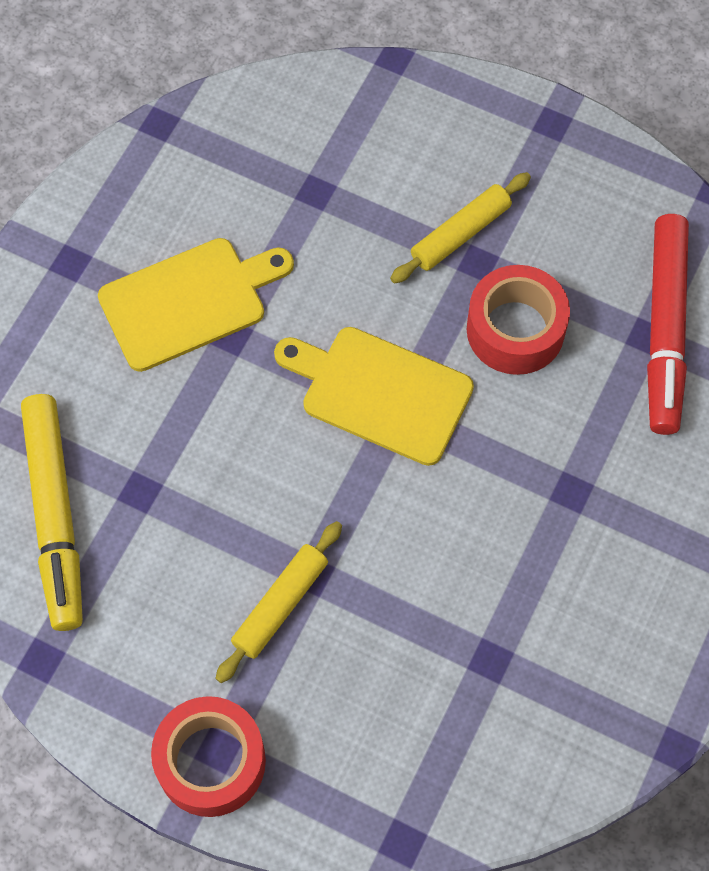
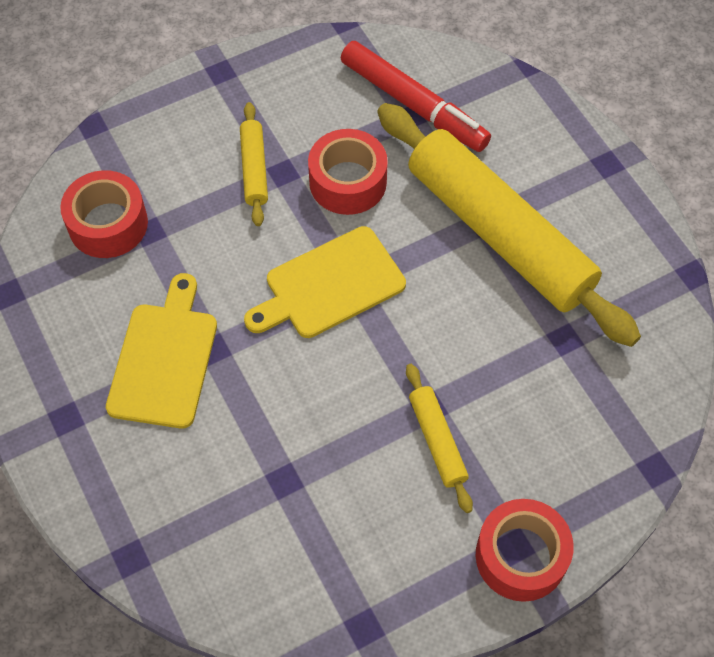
camera: 55 degrees left, 5 degrees down
(55, 516) = (259, 550): yellow marker -> none
(295, 151) = (108, 224): none -> red tape
(569, 516) = (499, 233): none -> yellow rolling pin

